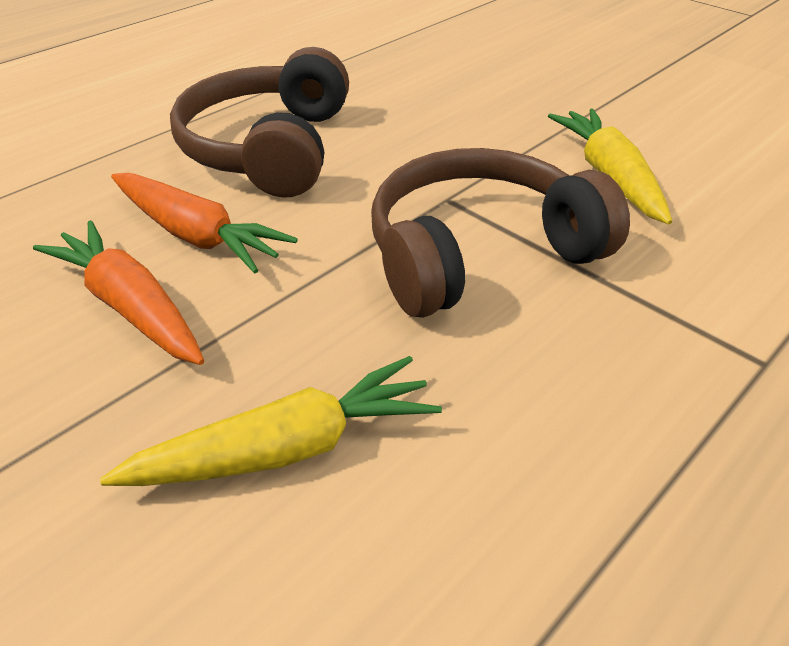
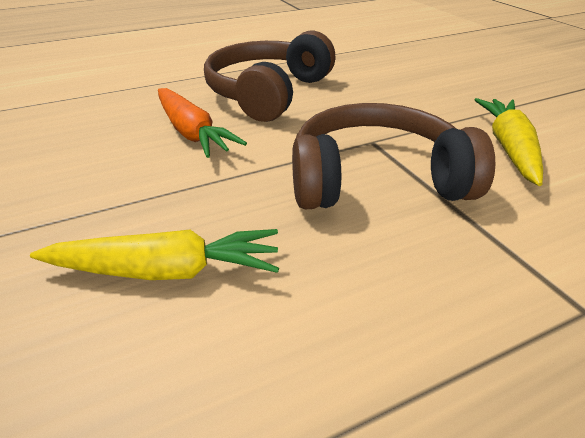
camera: 20 degrees right, 5 degrees down
(130, 306) = (126, 164): orange carrot -> none

